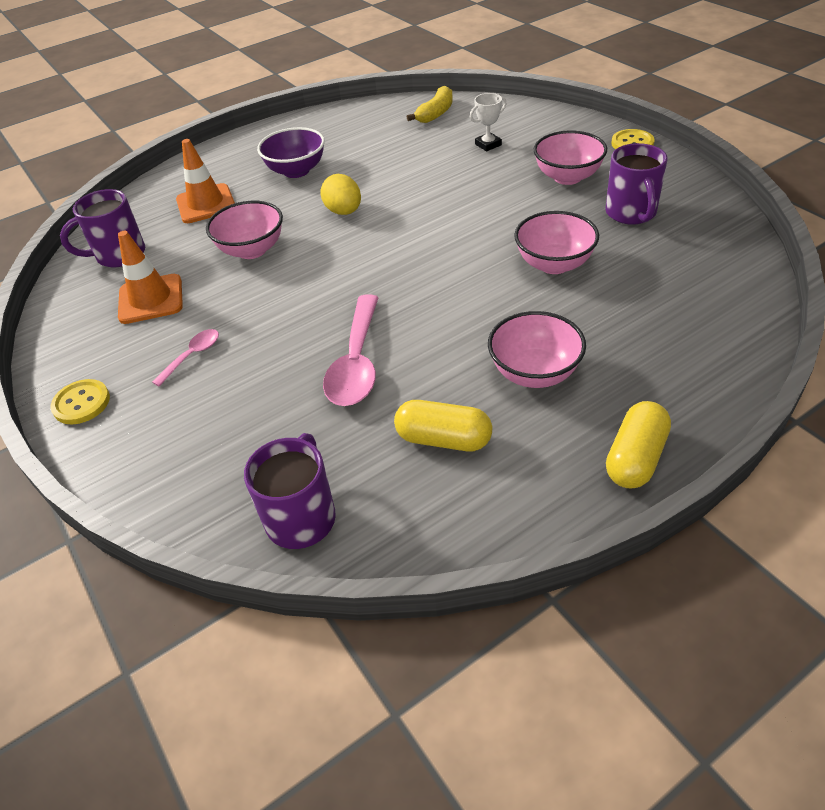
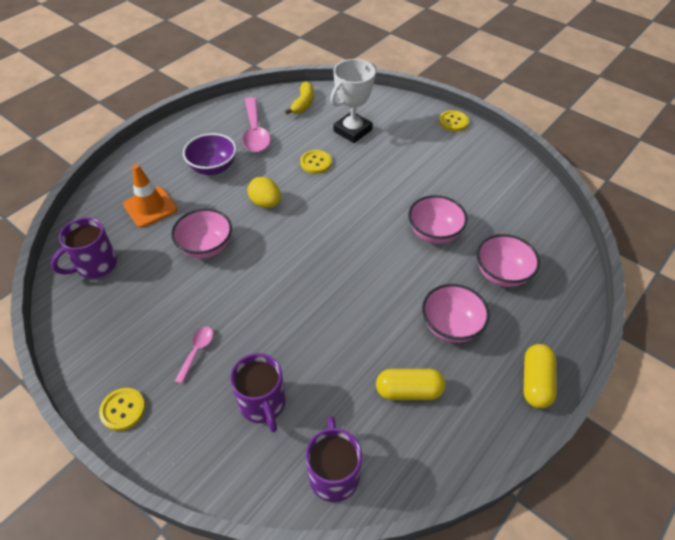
camera: 20 degrees left, 5 degrees up
(151, 299) = (141, 304): orange traffic cone -> none
(357, 363) = (325, 337): pink spoon -> pink spoon (255, 132)
(425, 175) = (316, 163): none -> yellow button
(488, 145) = (352, 131): white trophy -> white trophy, size x1.96
(567, 177) = (419, 155): pink bowl -> pink bowl (501, 274)
(631, 213) = (471, 183): purple mug -> purple mug (263, 404)

